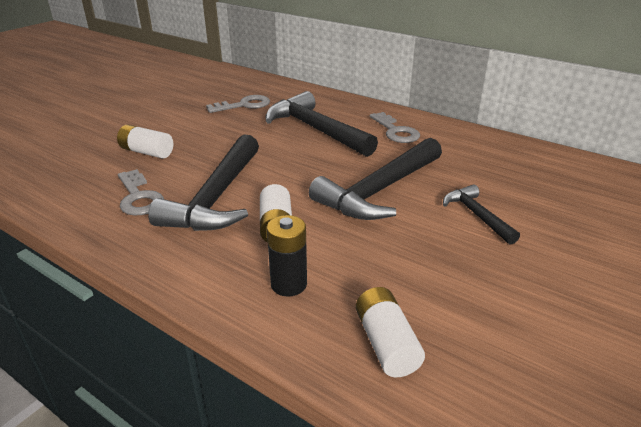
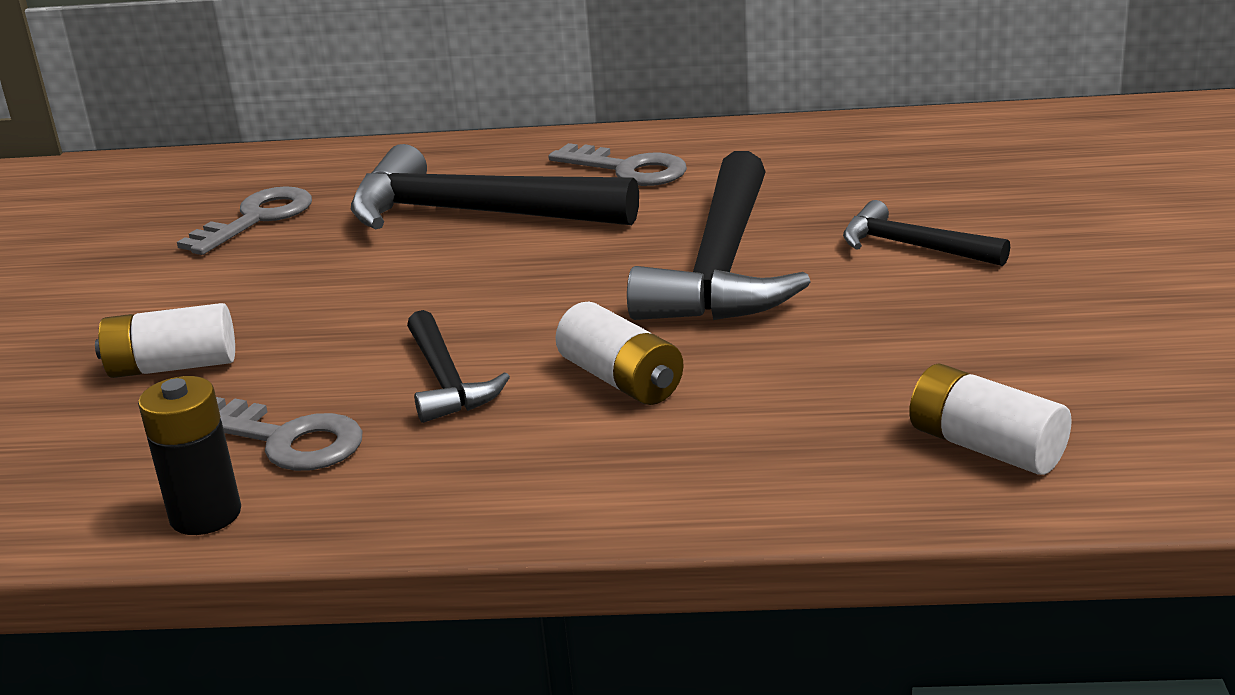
camera: 30 degrees left, 5 degrees down
(217, 197) = (446, 381): black hammer -> black hammer, size x0.52
(288, 284) = (754, 443): black battery -> black battery (205, 515)

